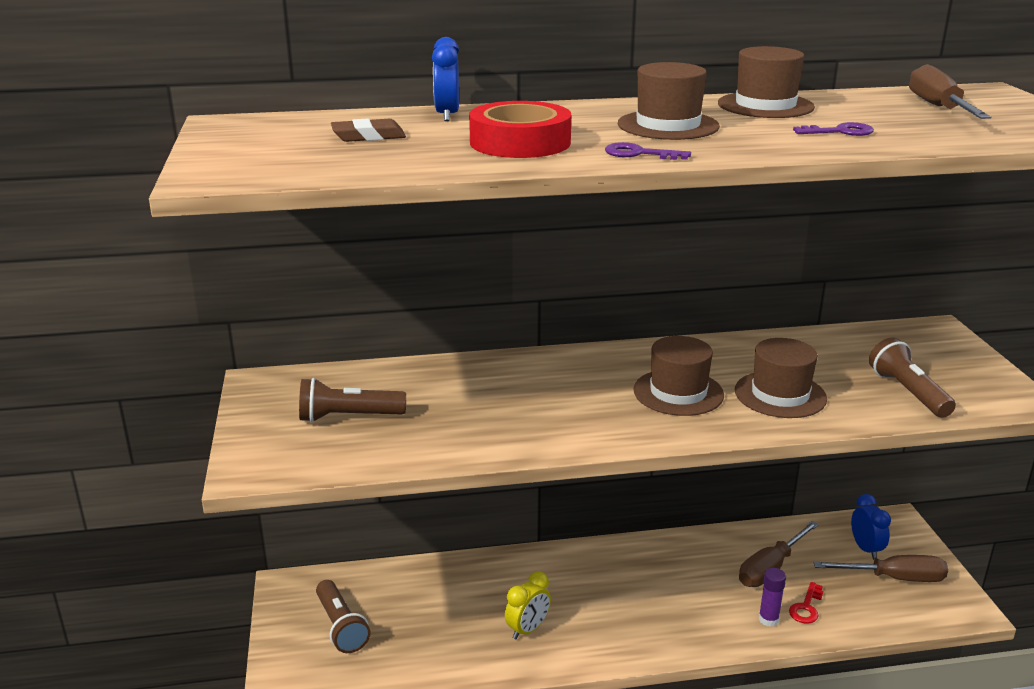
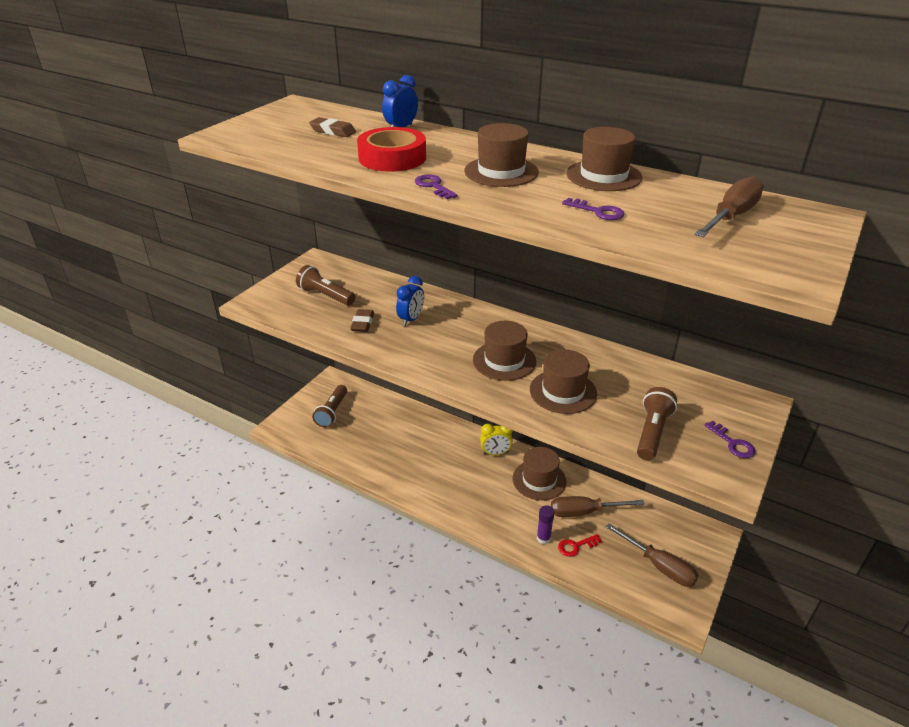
camera: 40 degrees right, 10 degrees up
(454, 426) = (362, 323): none -> brown eraser
(528, 629) = (410, 464): yellow clock -> yellow clock (495, 453)
(688, 562) = (539, 480): none -> brown hat
(866, 549) = (665, 538): blue clock -> blue clock (411, 319)
(974, 370) = (732, 443): none -> purple key

